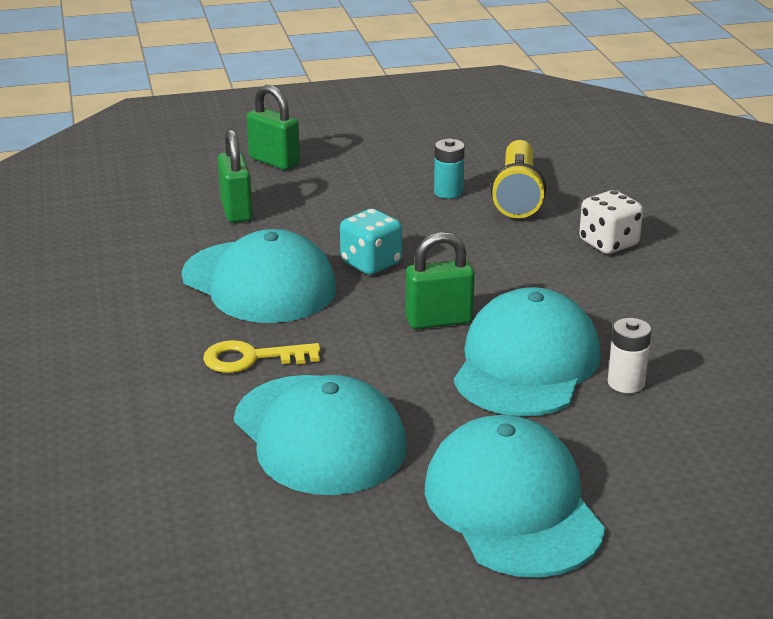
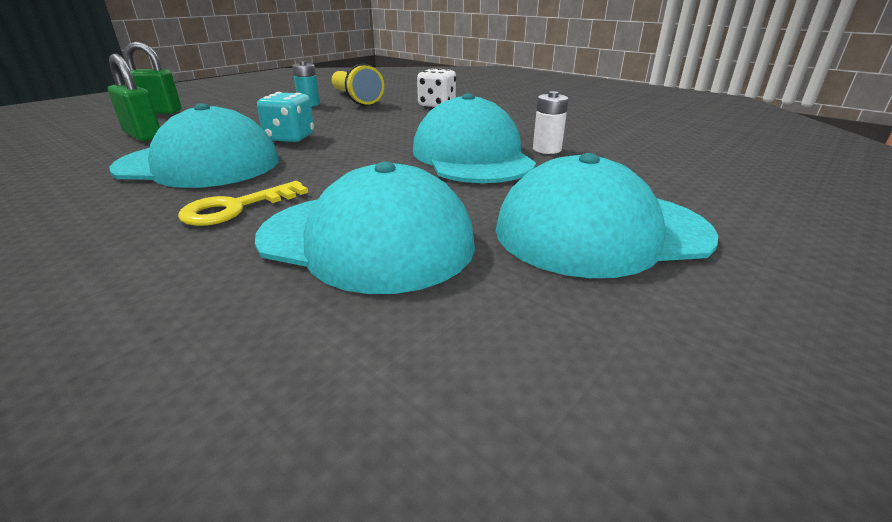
camera: 35 degrees left, 0 degrees up
(439, 320) = (379, 151): green padlock -> none
(513, 505) = (600, 231): turquoise cap -> turquoise cap turned 45 degrees counterclockwise

